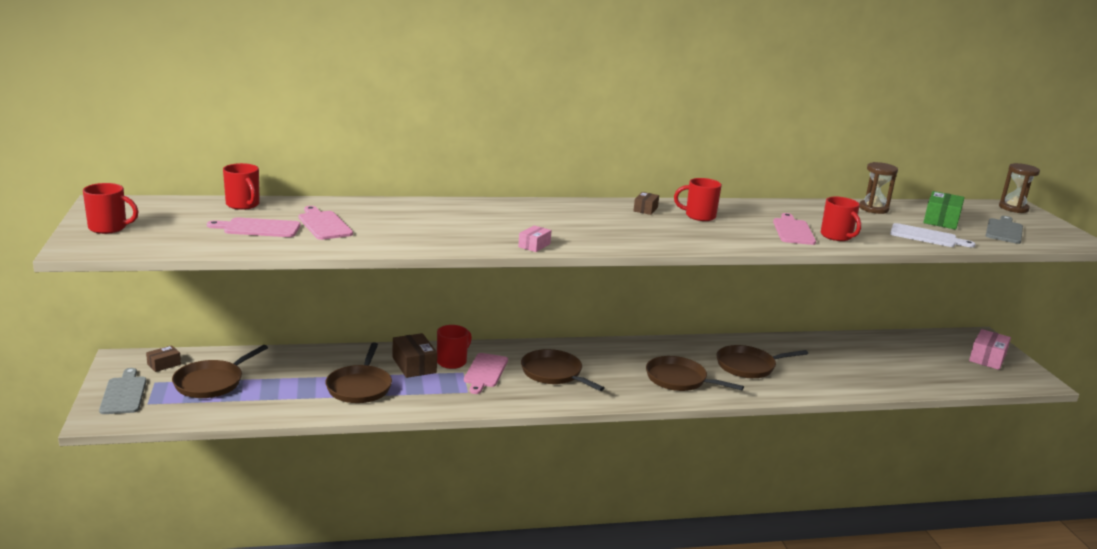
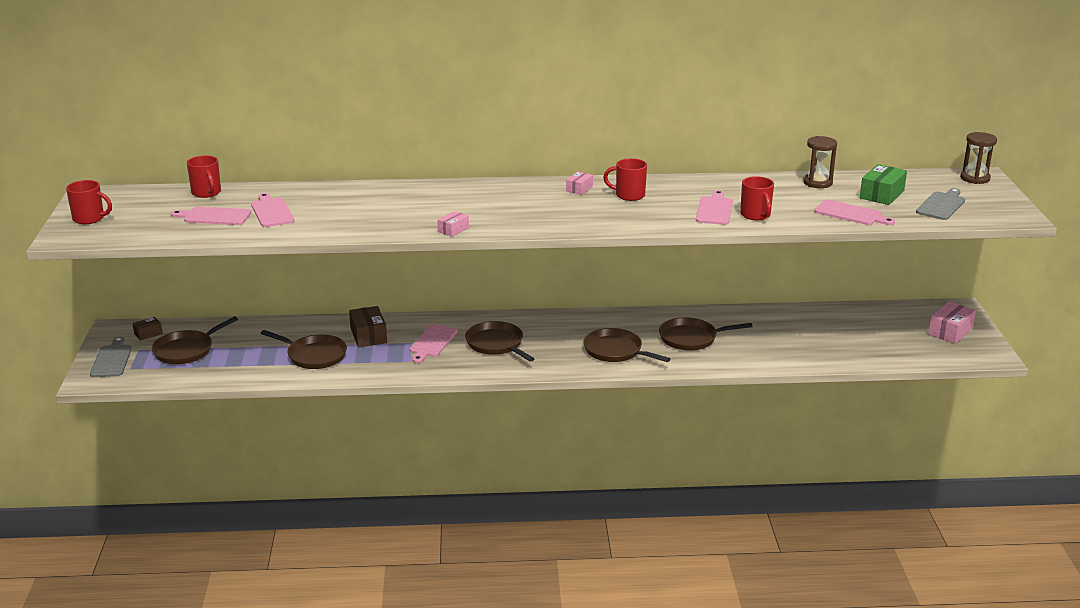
camera: 10 degrees right, 5 degrees up
(360, 387) = (314, 355): brown pan -> brown pan turned 75 degrees counterclockwise
(452, 362) = (405, 332): red mug -> none
(645, 209) = (579, 189): brown box -> pink box
(926, 236) = (850, 214): white cutting board -> pink cutting board

